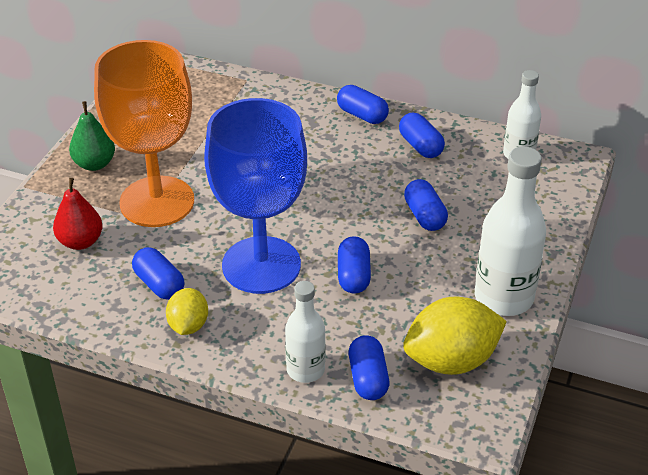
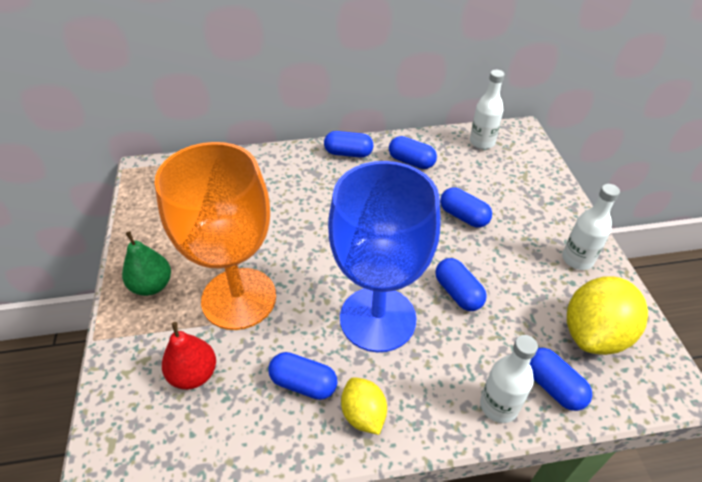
camera: 30 degrees left, 5 degrees up
(503, 298) = (577, 259): white bottle -> white bottle, size x0.61

